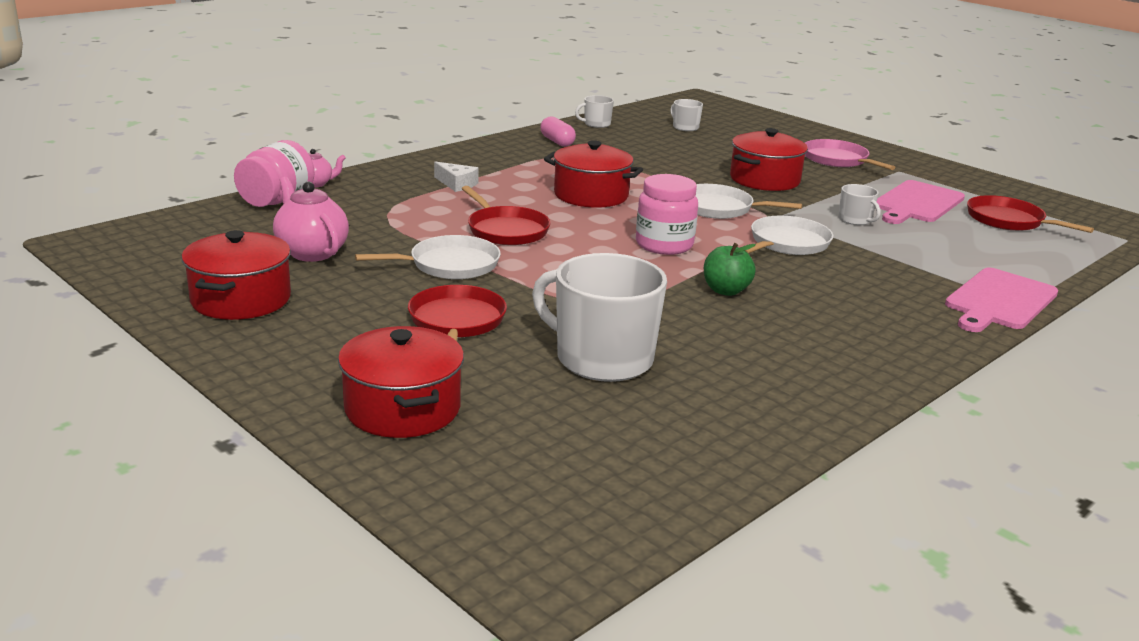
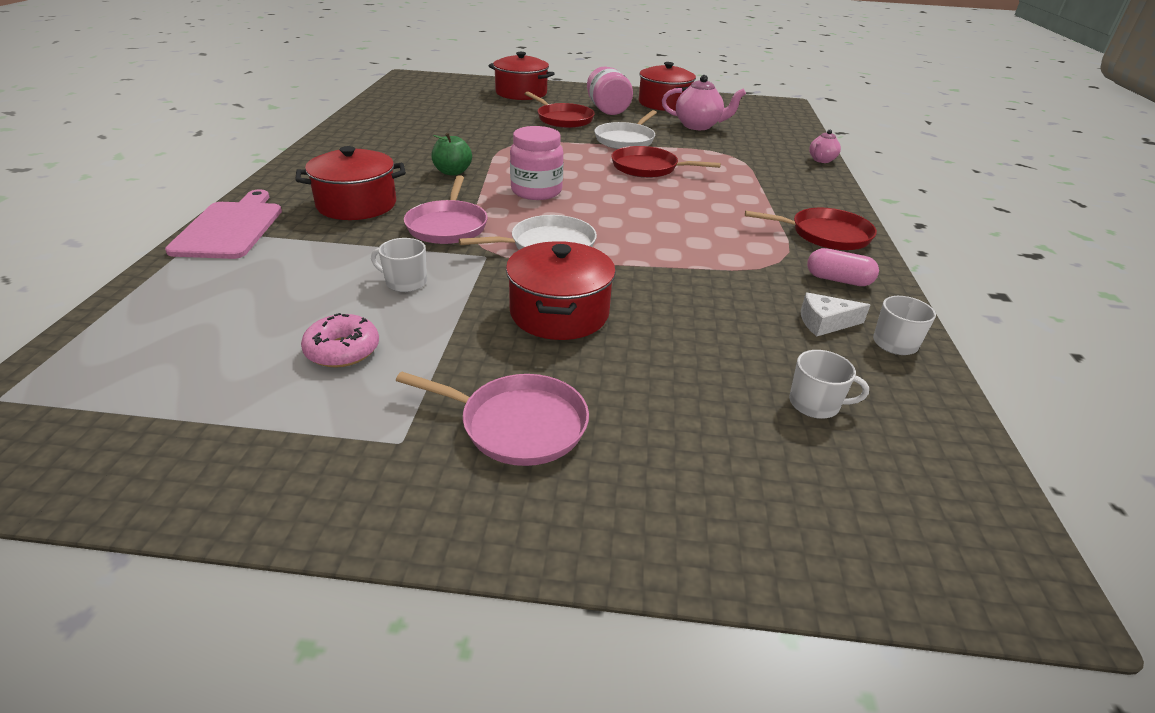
camera: 140 degrees right, 10 degrees up
(276, 200) = (799, 144): pink jar -> pink jar (607, 109)
(457, 184) = (762, 191): white cheese -> white cheese (825, 323)
(591, 195) = (663, 218): red pot -> red pot (356, 204)
(602, 359) = (473, 123): white mug -> none
(787, 243) = (447, 226): white pan -> pink pan
(916, 203) = (342, 350): pink cutting board -> pink donut
(1009, 221) = (198, 366): red pan -> red pan (825, 234)

